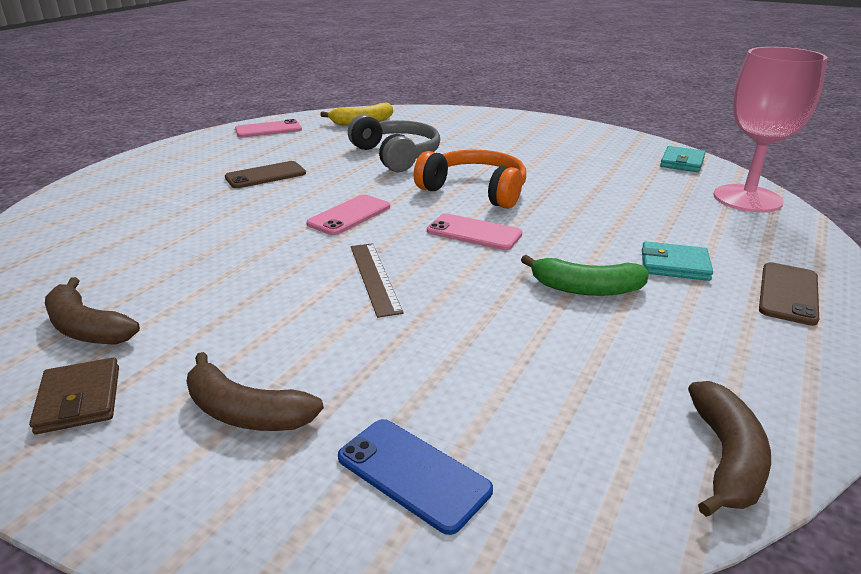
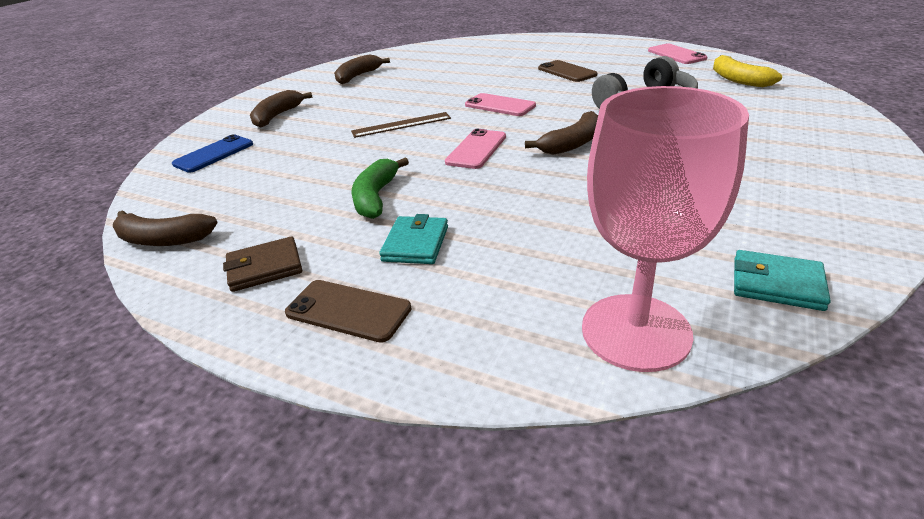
camera: 90 degrees right, 5 degrees up
(79, 399) = (302, 88): brown wallet -> brown wallet (265, 267)
(475, 190) = (572, 143): orange headphones -> brown banana

